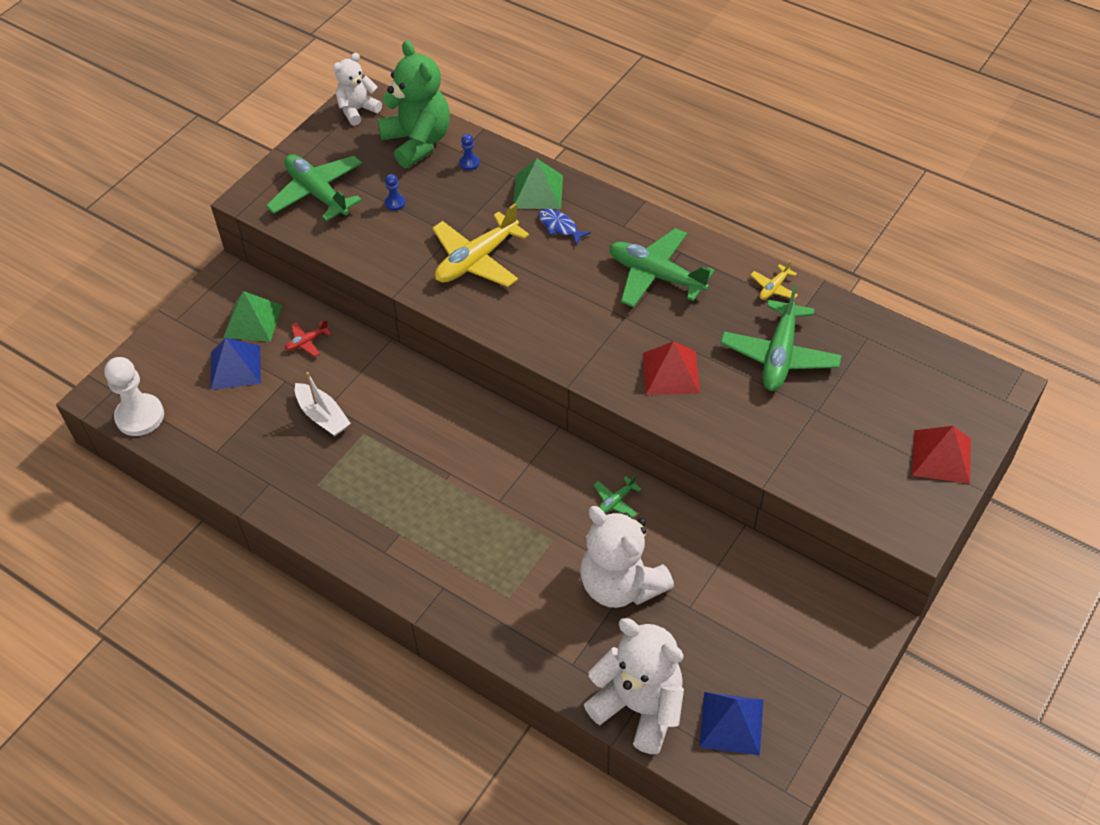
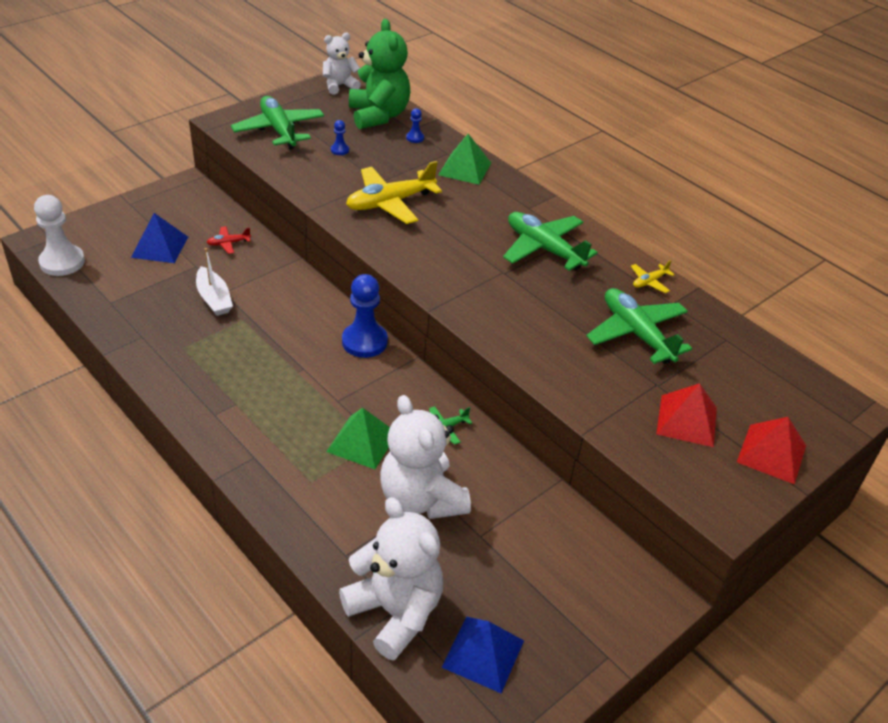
camera: 10 degrees right, 10 degrees down
(252, 321) = (191, 219): green pyramid -> green pyramid (362, 442)
(499, 424) = (364, 342): none -> blue pawn
(559, 227) = (473, 196): blue fish -> none
(671, 372) = (528, 323): red pyramid -> red pyramid (686, 420)
(779, 355) = (636, 333): green plane -> green plane turned 120 degrees clockwise

